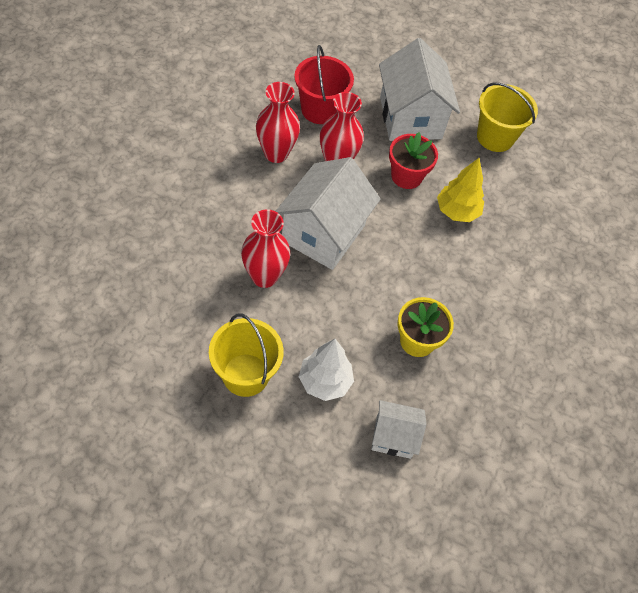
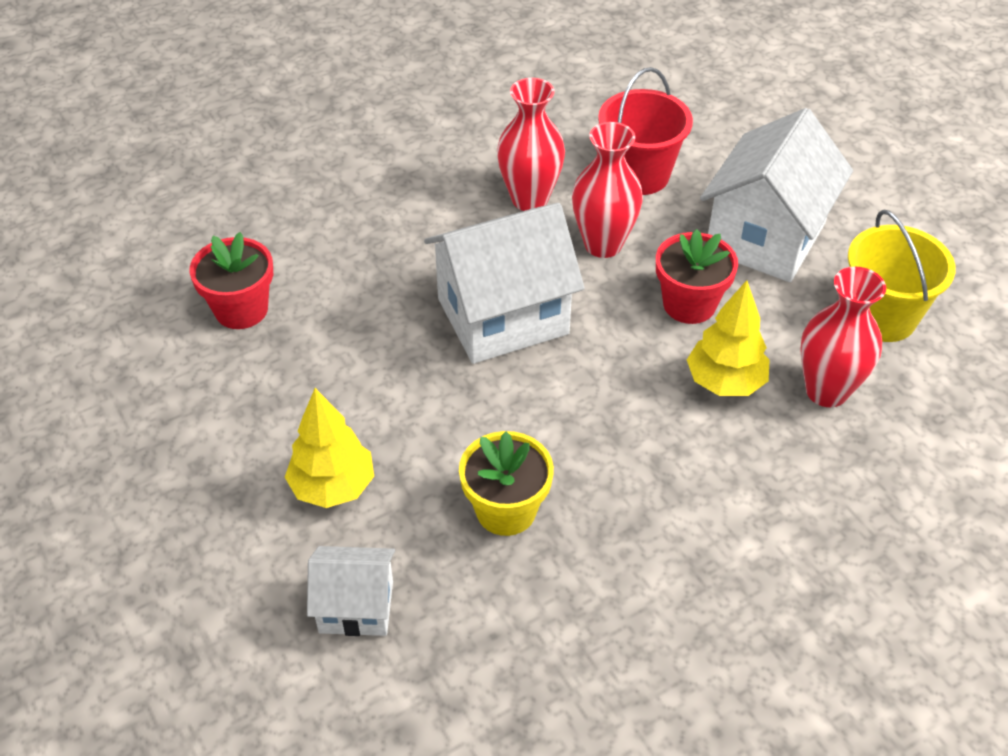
camera: 45 degrees right, 10 degrees down
(178, 308) = (241, 309): none -> red flower pot
(245, 375) = (245, 423): yellow bucket -> none
(264, 276) = (377, 327): red vase -> red vase (826, 391)
(324, 381) = (333, 487): white tree -> yellow tree
(393, 437) = (356, 607): white house -> white house turned 45 degrees counterclockwise

